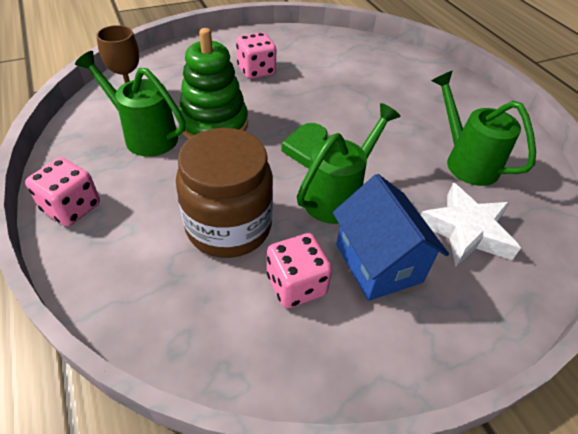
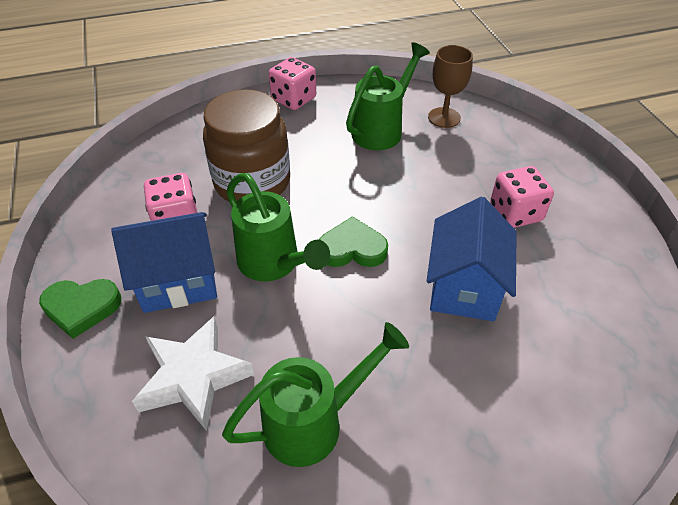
camera: 100 degrees right, 0 degrees up
(214, 124) = (400, 174): green stacking toy -> none
(333, 96) = (464, 287): none -> blue house
(438, 341) = (81, 308): none -> green heart

